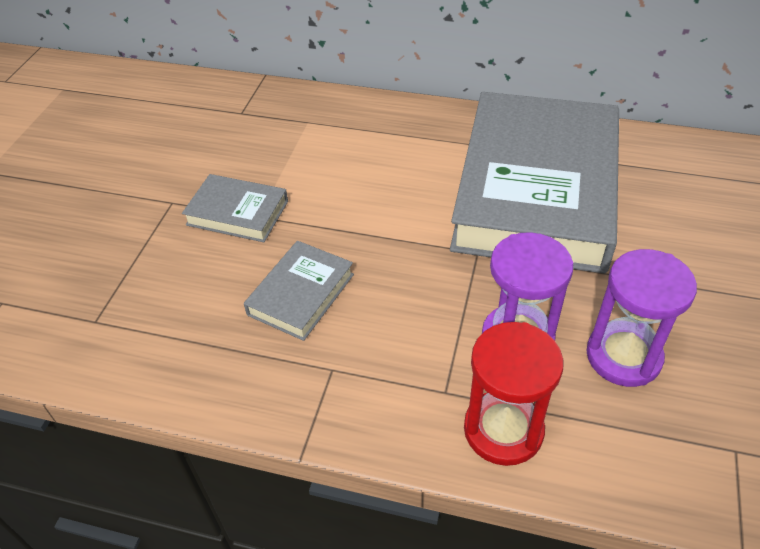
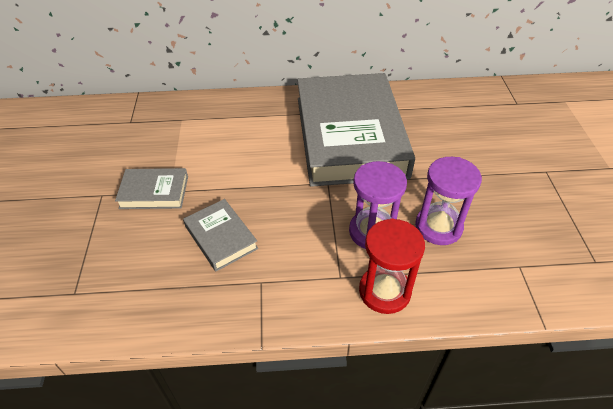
camera: 20 degrees left, 0 degrees up
(301, 294) = (221, 237): grey book -> grey book turned 45 degrees counterclockwise

